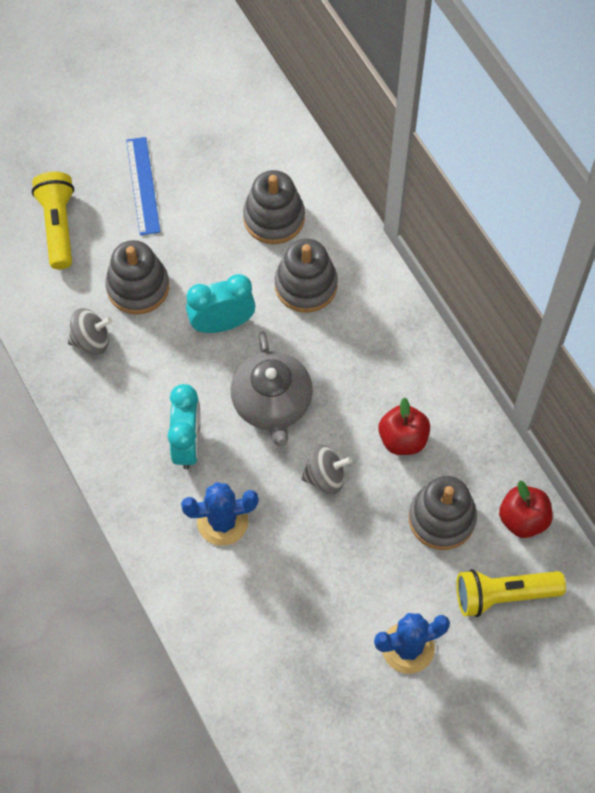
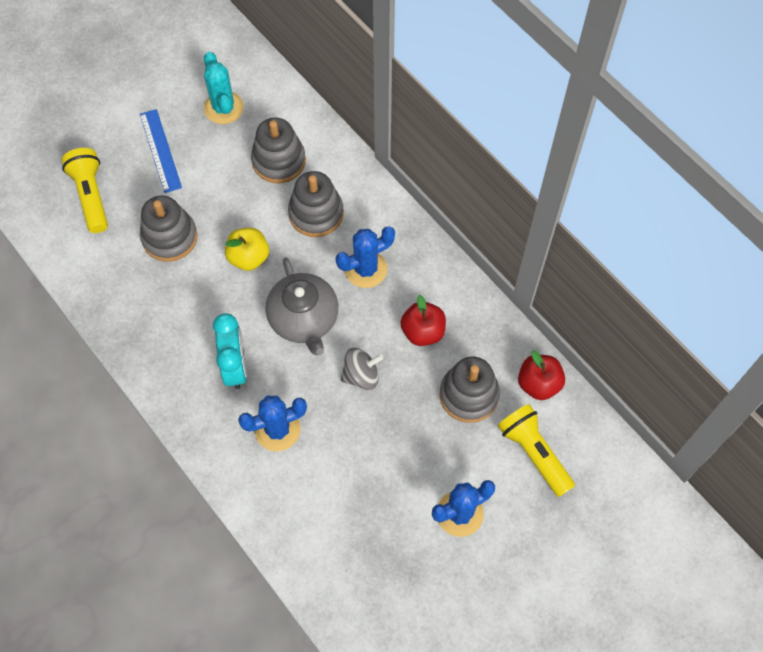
camera: 10 degrees left, 0 degrees up
(91, 340) = (135, 290): grey spinning top -> none
(221, 147) = (223, 108): none -> turquoise cactus
(222, 323) = (249, 257): turquoise clock -> yellow apple
(351, 357) = (366, 269): none -> blue cactus
(503, 595) = (534, 453): yellow flashlight -> yellow flashlight turned 75 degrees clockwise

